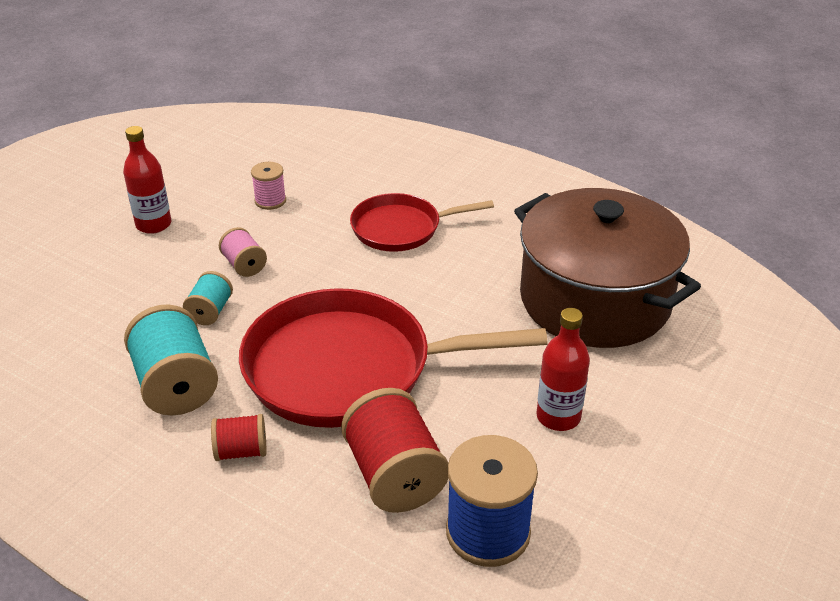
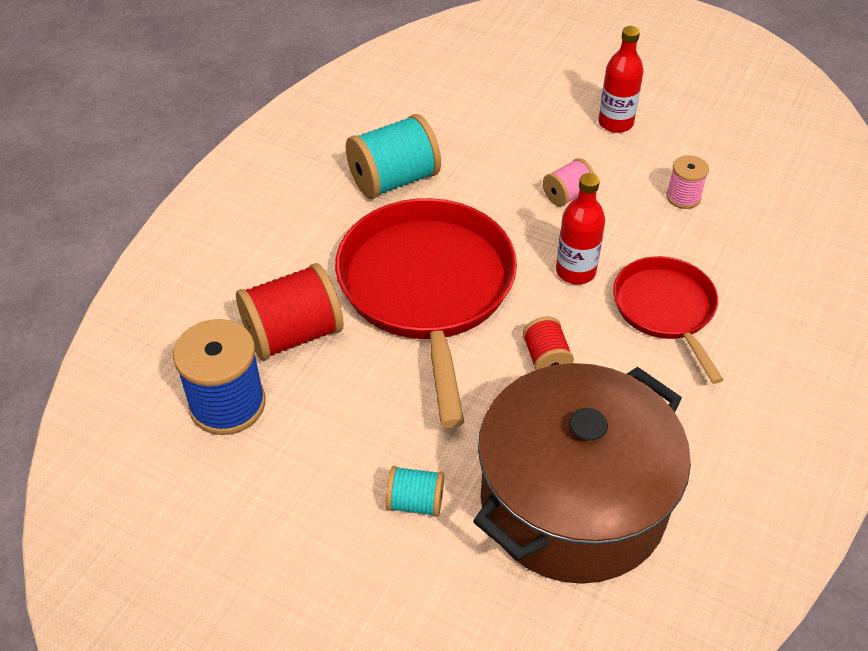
camera: 85 degrees right, 10 degrees up
(210, 311) = (493, 184): turquoise spool -> turquoise spool (415, 502)
(241, 451) = (319, 232): red spool -> red spool (546, 359)
(558, 417) = (373, 460): red bottle -> red bottle (575, 271)

